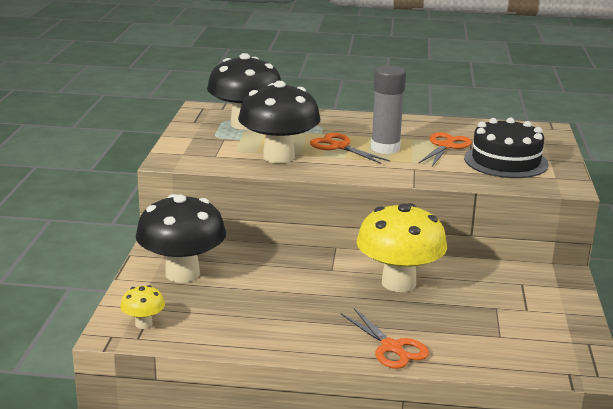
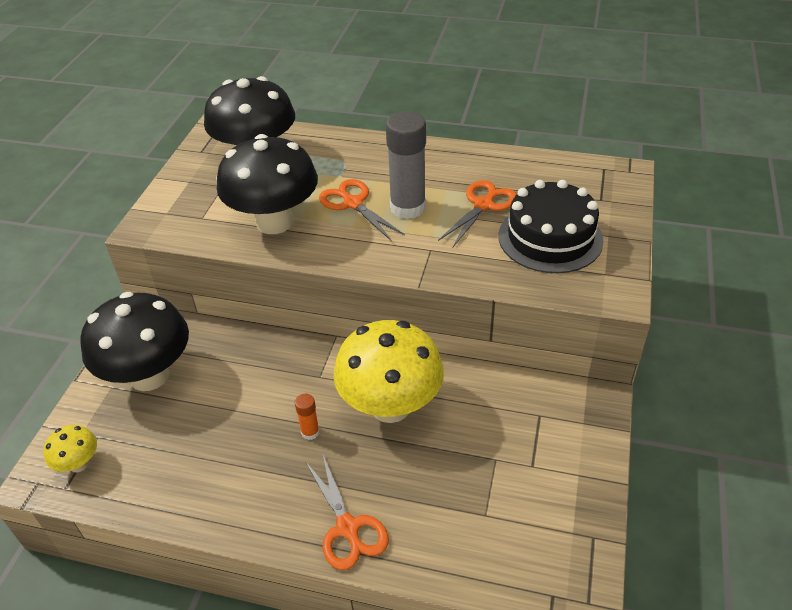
camera: 10 degrees right, 20 degrees up
(337, 299) = (310, 432): none -> orange glue stick

